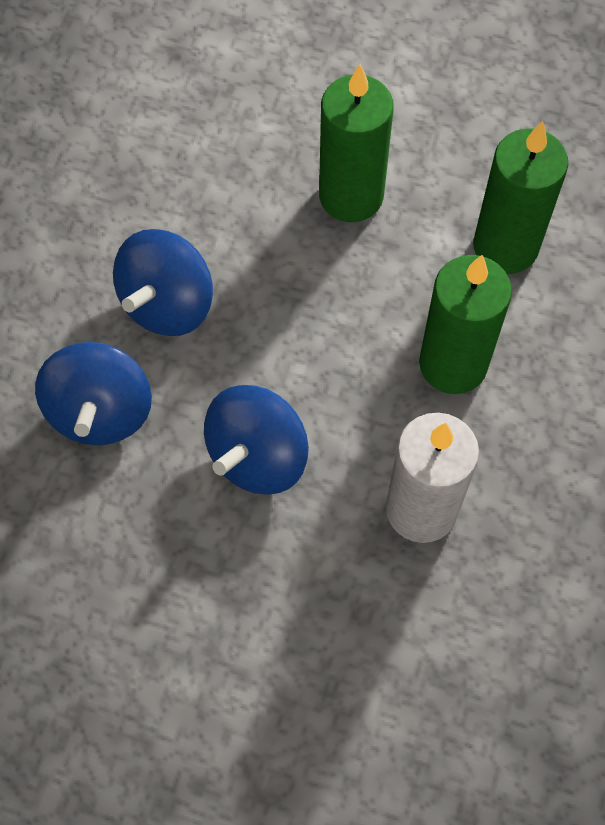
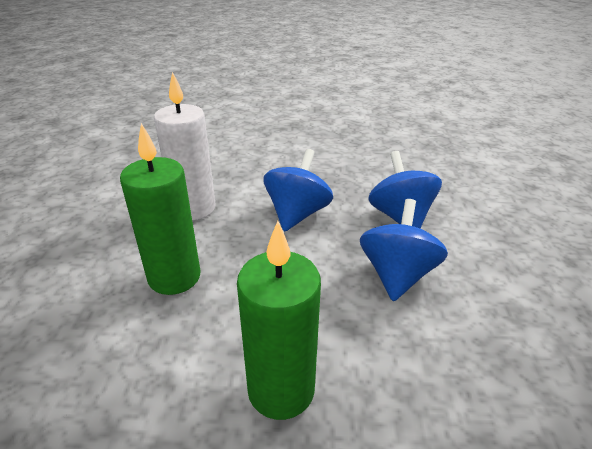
camera: 165 degrees right, 30 degrees down
(505, 246) = (121, 373): green candle -> none

